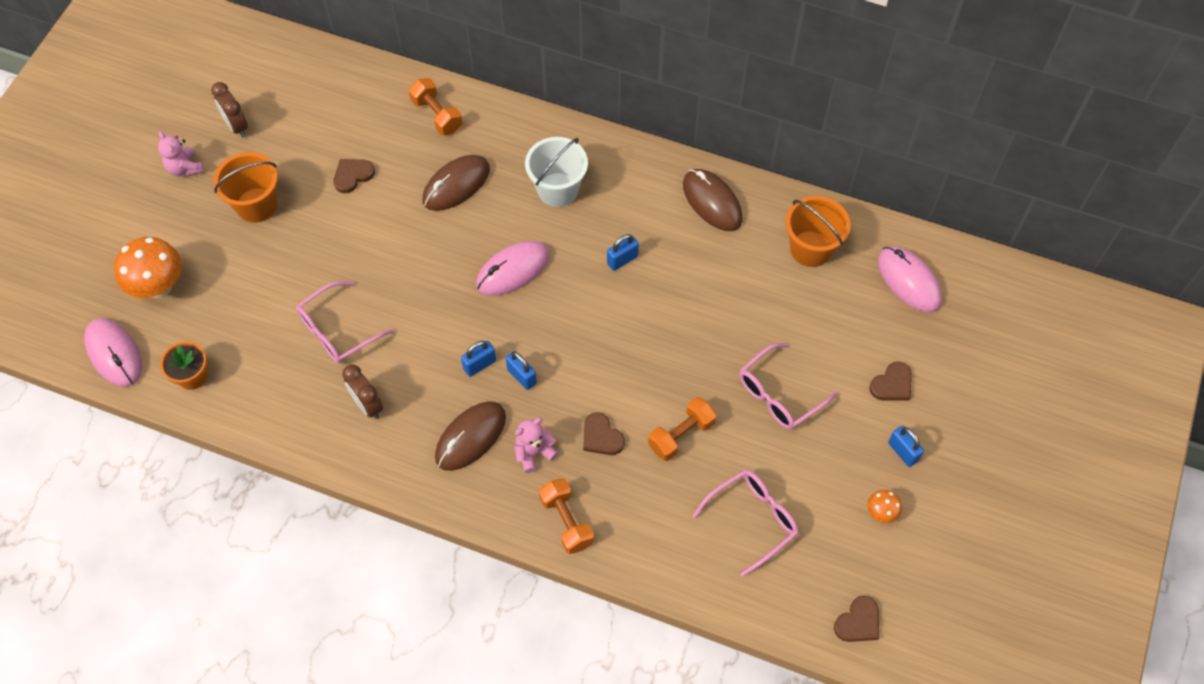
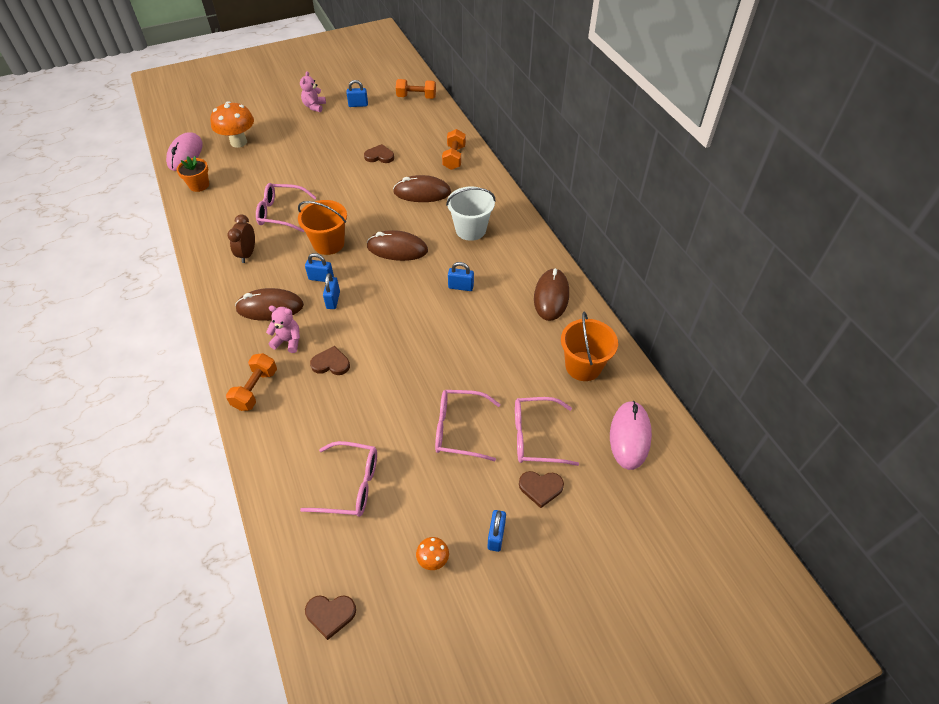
camera: 45 degrees right, 10 degrees down
(236, 126) = (358, 105): brown clock -> blue padlock
(256, 205) = (322, 139): orange bucket -> orange bucket (328, 243)
(513, 270) = (397, 249): pink mouse -> brown mouse
(601, 437) = (331, 363): brown heart -> brown heart turned 90 degrees clockwise
(681, 435) = (373, 400): orange dumbbell -> orange dumbbell (416, 97)
(843, 346) = (535, 437): none -> pink glasses

